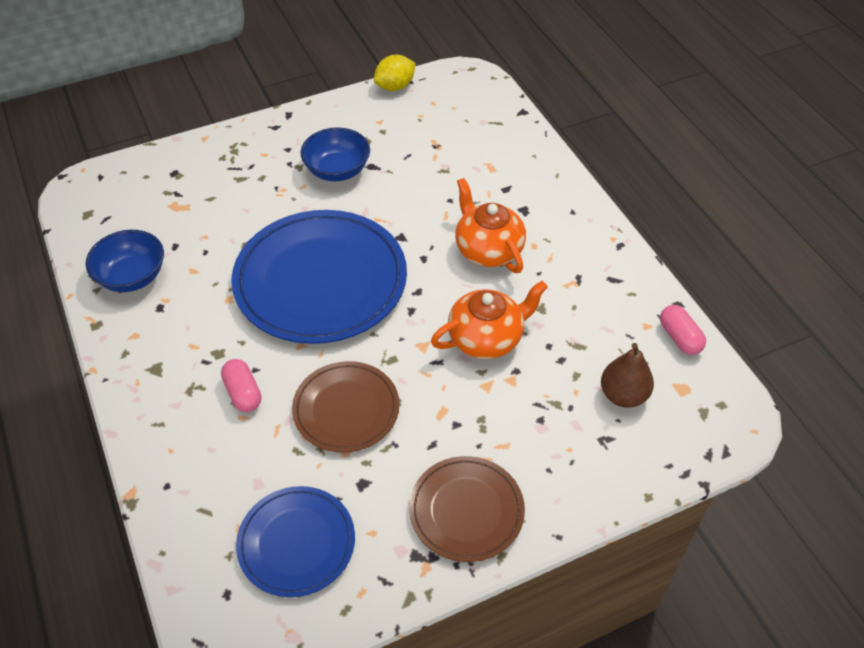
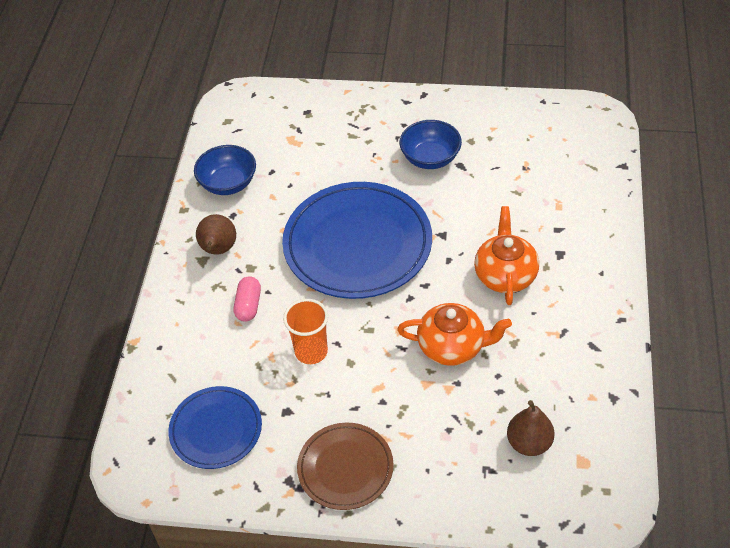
camera: 35 degrees right, 0 degrees up
(168, 350) = (218, 250): none -> brown pear
(346, 409) = (311, 351): brown plate -> orange cup
(395, 86) = (527, 101): yellow lemon -> none
(679, 338) = (613, 420): pink capsule -> none

